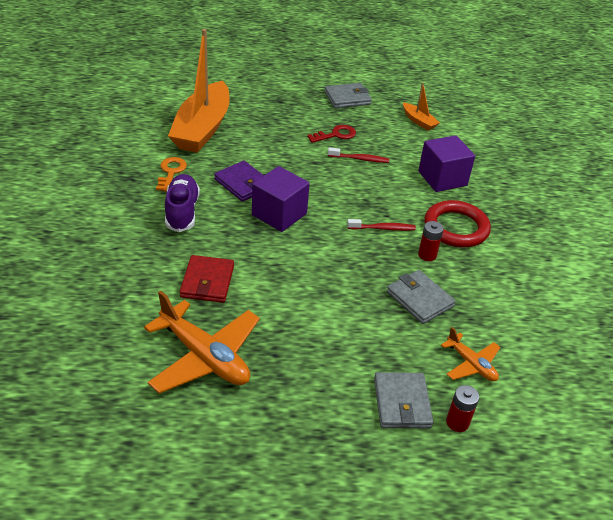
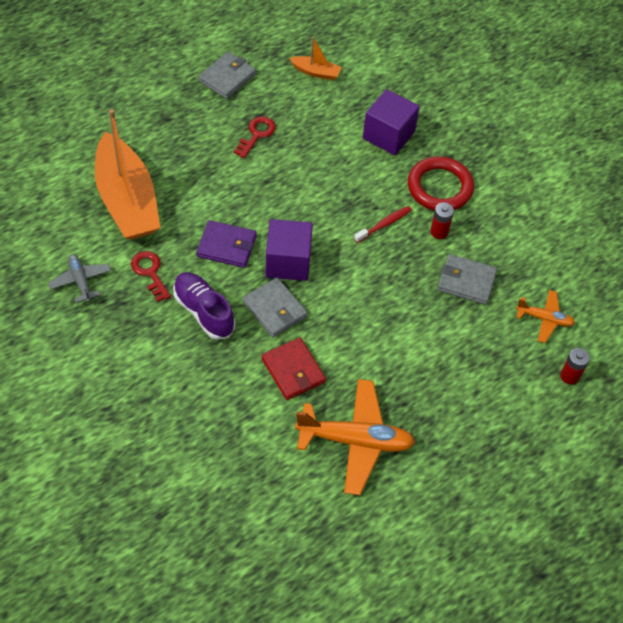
camera: 35 degrees left, 15 degrees up
(119, 154) = (80, 281): none -> grey plane
(171, 172) = (150, 273): orange key -> red key
(360, 159) = (302, 153): red toothbrush -> none
(402, 403) = (523, 385): grey wallet -> grey wallet (275, 309)

